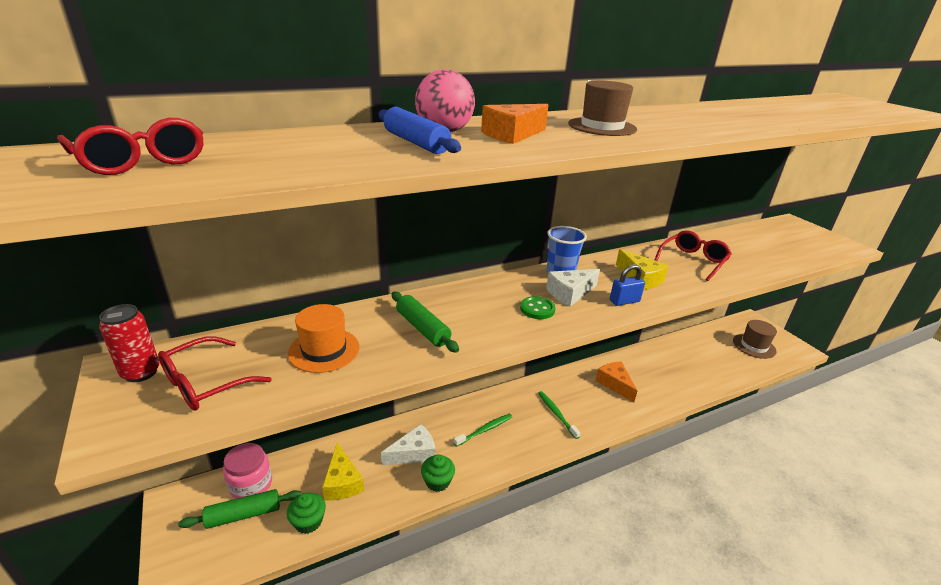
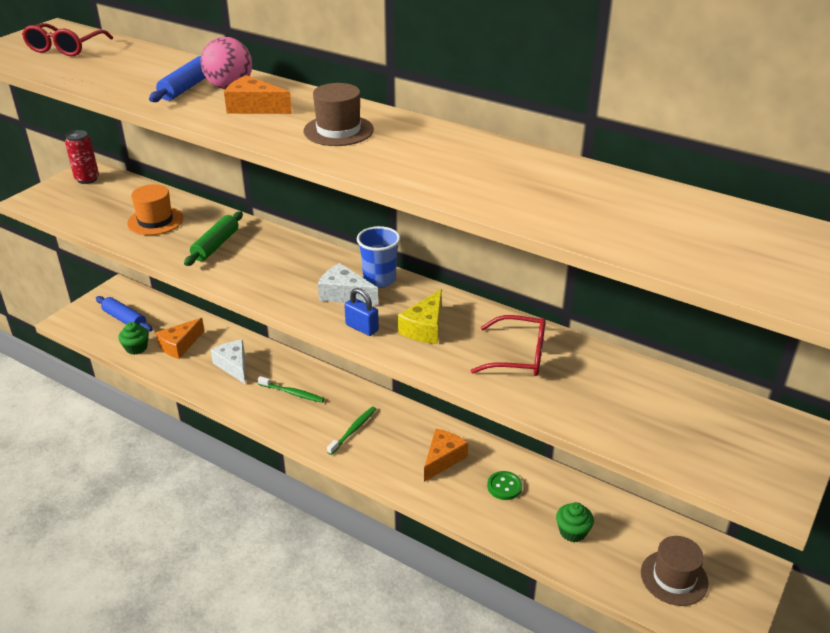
camera: 60 degrees right, 5 degrees up
(205, 383) = (92, 201): red glasses -> none
(244, 515) = (124, 319): green rolling pin -> blue rolling pin
(251, 484) = (150, 309): pink jar -> none
(342, 482) = (180, 345): yellow cheese -> orange cheese
(414, 453) = (233, 366): white cheese -> white cheese turned 150 degrees counterclockwise
(437, 481) = (213, 390): green cupcake -> green cupcake (572, 532)
(537, 309) = (296, 285): green button -> green button (504, 486)

